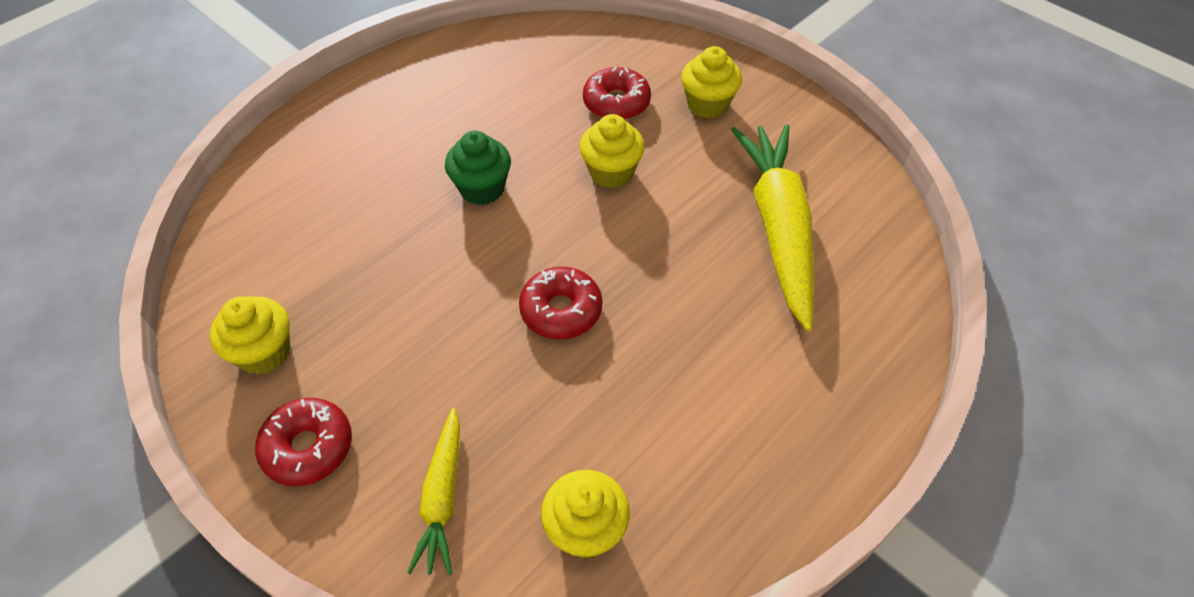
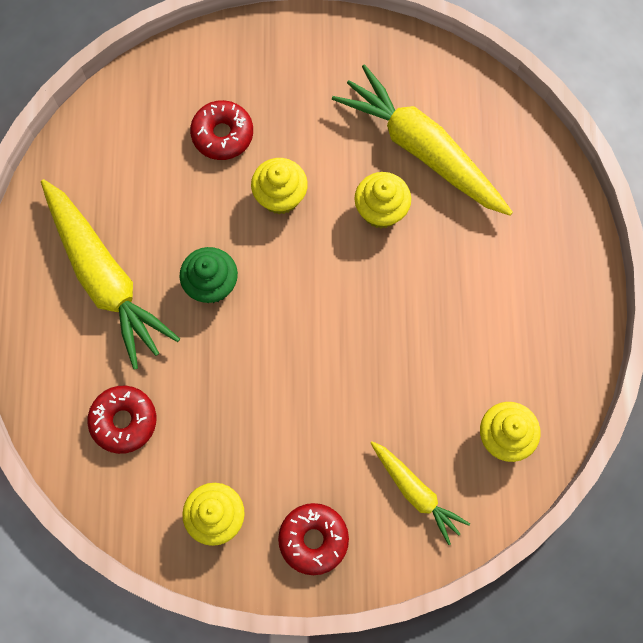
camera: 45 degrees left, 20 degrees up
(413, 125) = (105, 277): none -> yellow carrot
(561, 310) = (356, 324): red donut -> red donut (124, 421)
(707, 104) = (284, 83): yellow cupcake -> yellow cupcake (381, 211)

